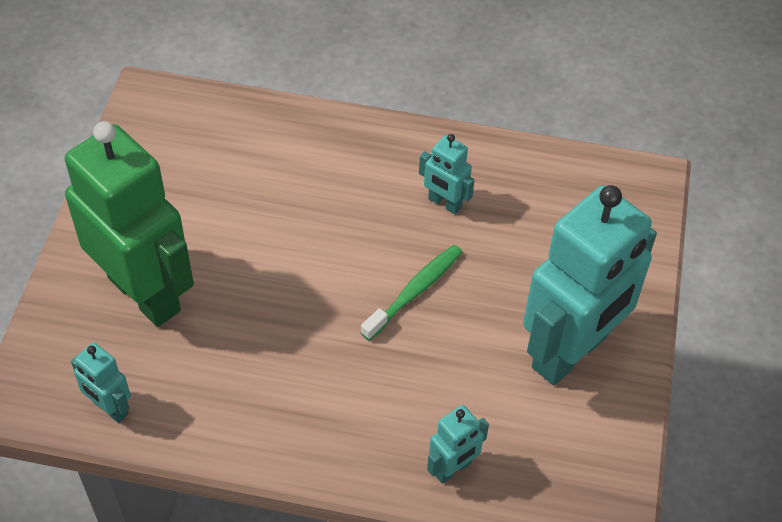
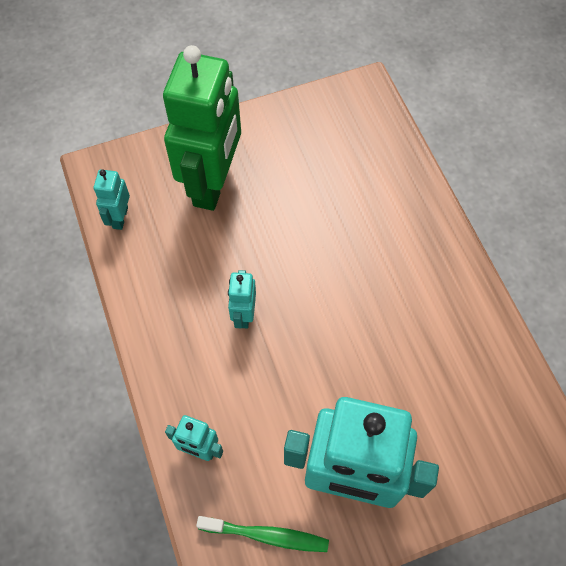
camera: 60 degrees right, 10 degrees up
(415, 291) = (327, 341): green toothbrush -> green toothbrush (267, 535)
(444, 203) = (418, 317): turquoise robot -> turquoise robot (243, 315)

